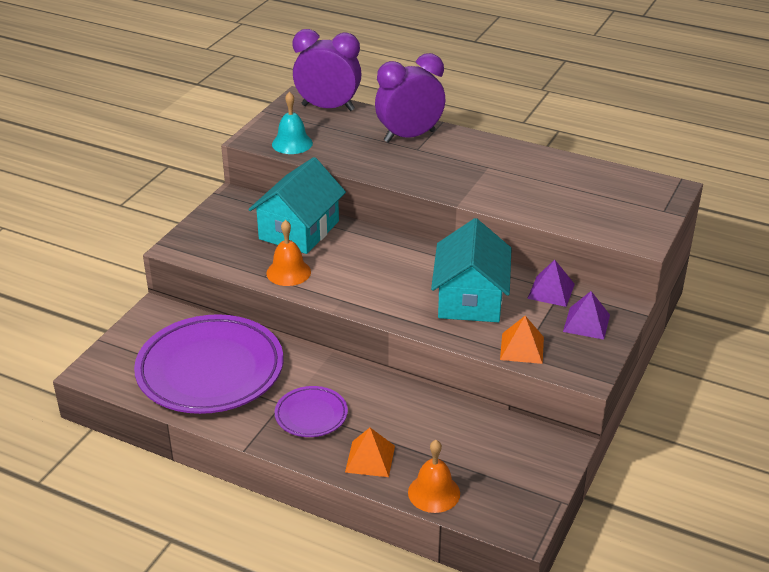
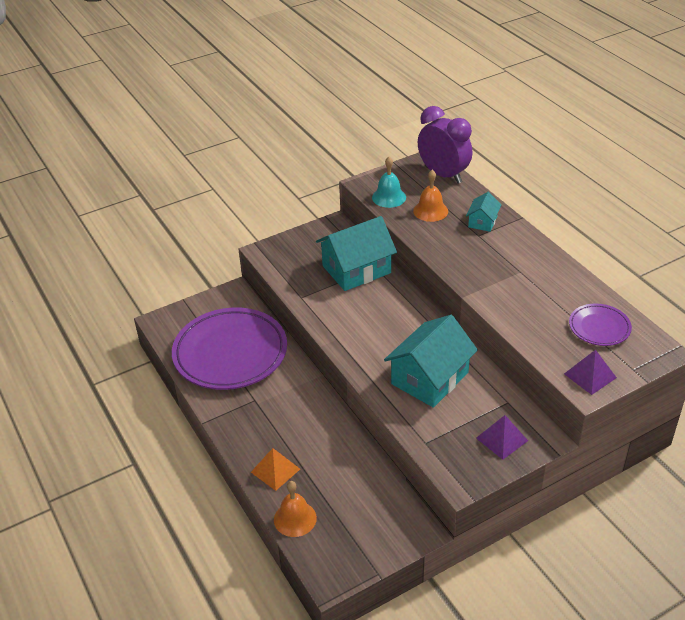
camera: 35 degrees right, 5 degrees up
(288, 272) = (319, 301): orange bell -> orange bell (430, 211)
(311, 415) = (265, 418): purple plate -> purple plate (599, 328)
(409, 136) = (482, 222): purple clock -> turquoise house
(522, 348) = (431, 437): orange pyramid -> none
(551, 291) = (499, 399): purple pyramid -> purple pyramid (590, 375)

